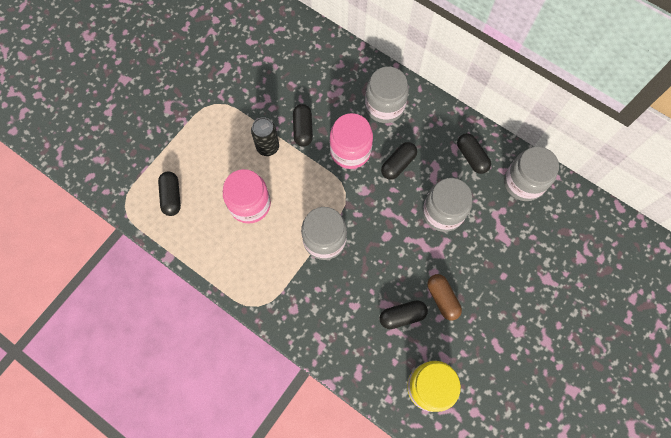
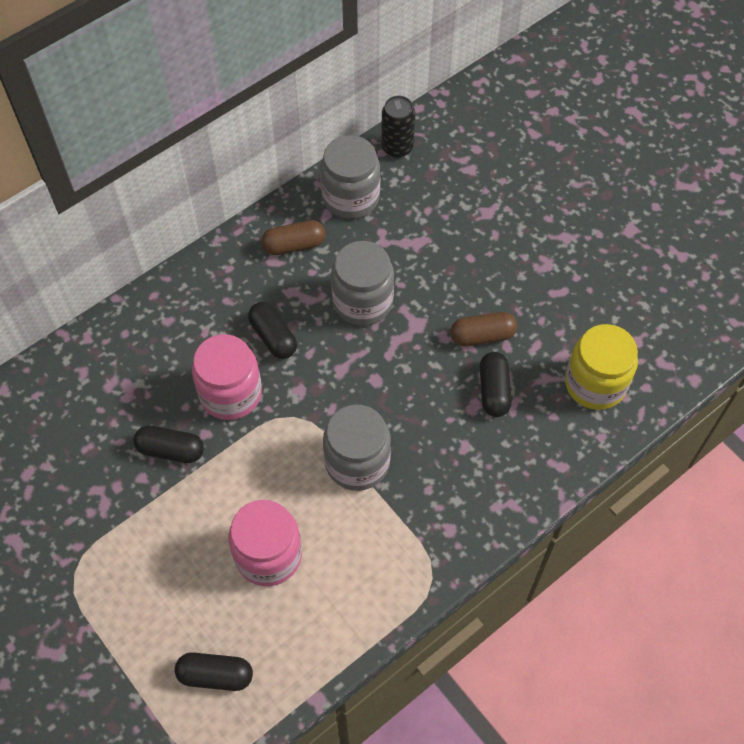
camera: 75 degrees left, 10 degrees down
(267, 147) = (182, 508): black can -> black can (397, 148)
(384, 106) = (176, 330): grey jar -> none
(471, 157) = (294, 245): black capsule -> brown capsule

